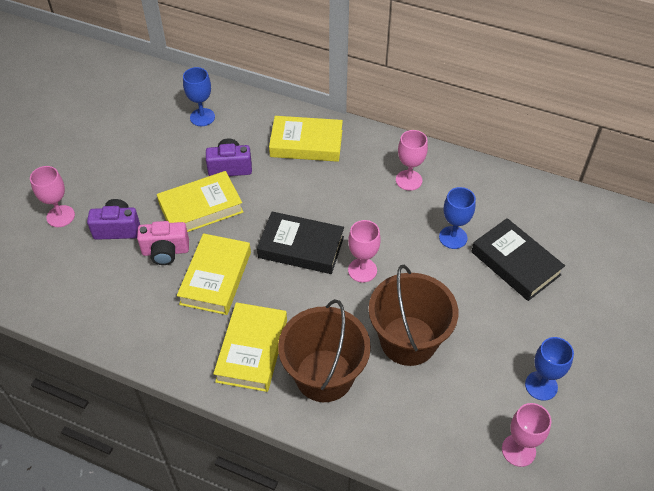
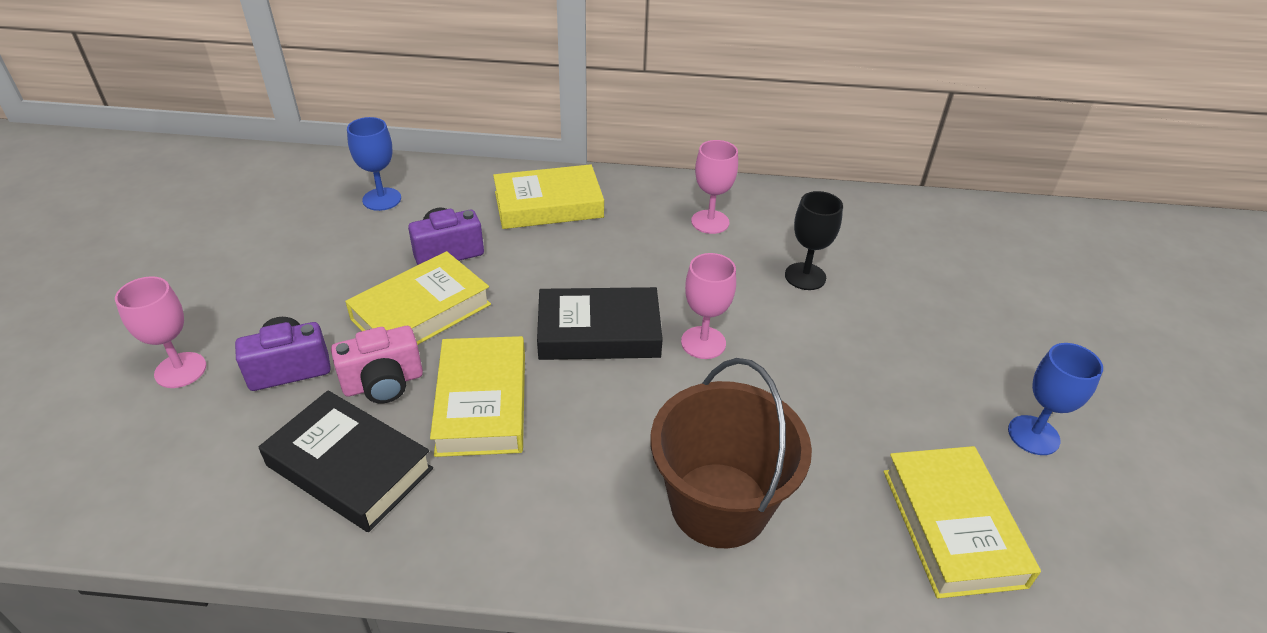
camera: 20 degrees left, 10 degrees down
(252, 350) = (585, 496): yellow book -> yellow book (952, 527)
(408, 340) = (818, 421): brown bucket -> none
(453, 237) = (805, 276): blue goblet -> black goblet
(515, 263) = (903, 290): black book -> black book (350, 467)
(518, 450) = (1062, 535): pink goblet -> none

